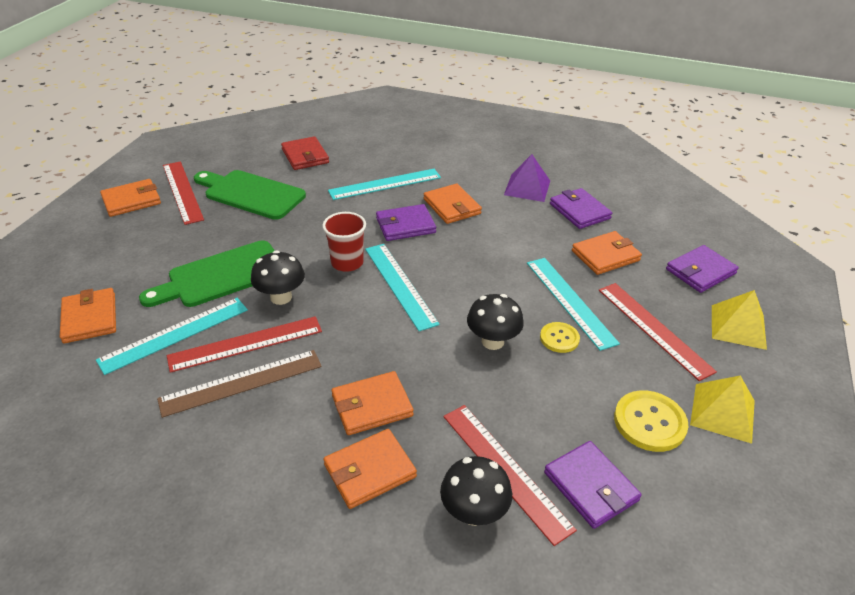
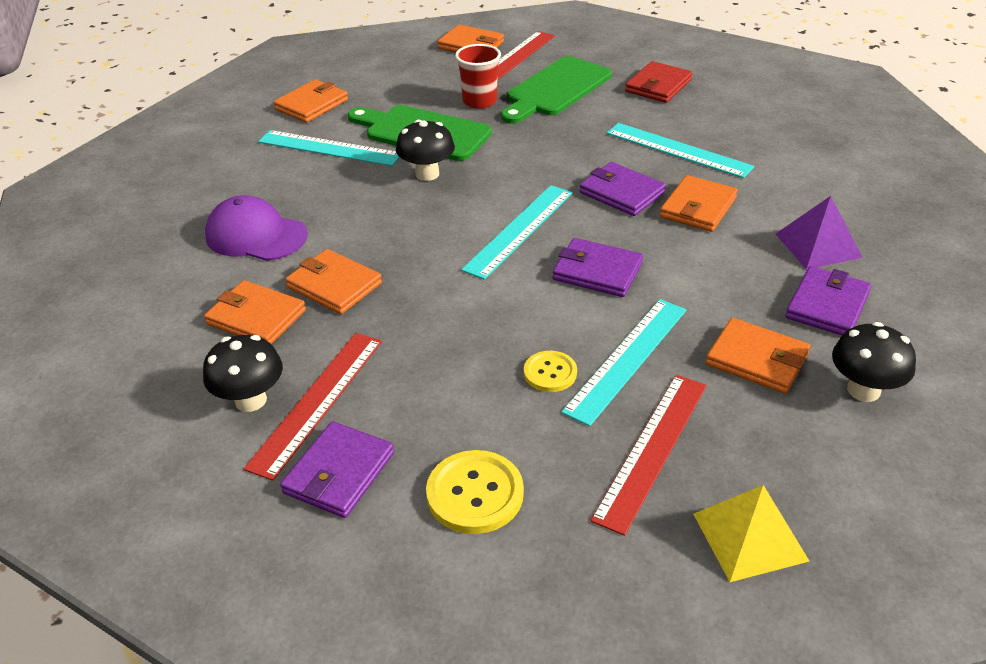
camera: 60 degrees right, 0 degrees up
(241, 382) = (303, 205): brown ruler -> none
(246, 343) = (350, 185): red ruler -> none
(251, 194) = (555, 89): green cutting board -> green cutting board turned 135 degrees counterclockwise
(252, 429) = (256, 235): none -> purple cap
(347, 263) = (517, 185): red cup -> red cup (479, 101)
(492, 341) = (495, 325): black mushroom -> black mushroom (863, 390)
(700, 271) = (836, 463): purple wallet -> purple wallet (597, 271)
(722, 412) = (551, 561): yellow pyramid -> none

